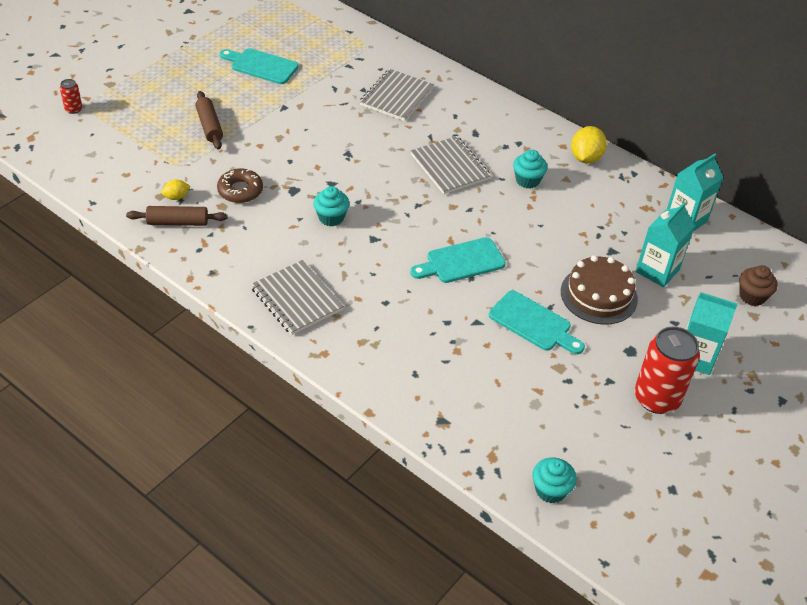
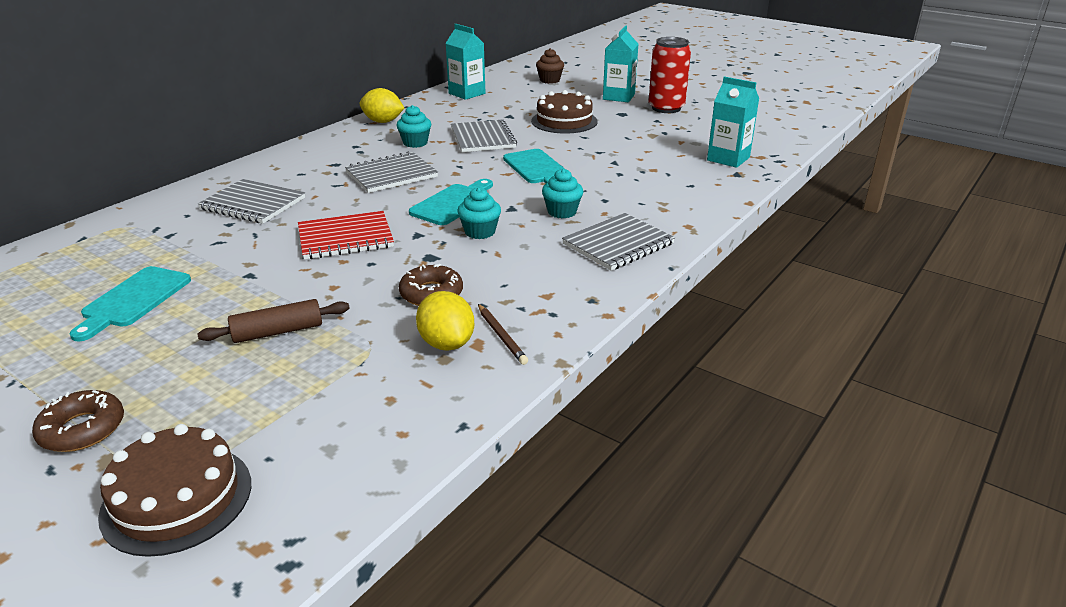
camera: 90 degrees left, 15 degrees down
(73, 109) = (177, 498): red can -> brown cake
(137, 72) = (82, 429): none -> brown donut
(176, 197) = (446, 343): yellow lemon -> yellow lemon, size x1.80
(177, 222) = (501, 336): brown rolling pin -> brown pencil
(331, 146) = (345, 238): none -> red notebook
(533, 323) = (606, 142): turquoise cutting board -> turquoise cutting board (453, 203)
(542, 227) = (483, 138): none -> grey notebook
(550, 490) = (777, 139): turquoise cupcake -> turquoise cupcake (562, 212)
(657, 270) = (529, 103): turquoise carton -> turquoise carton (728, 159)

